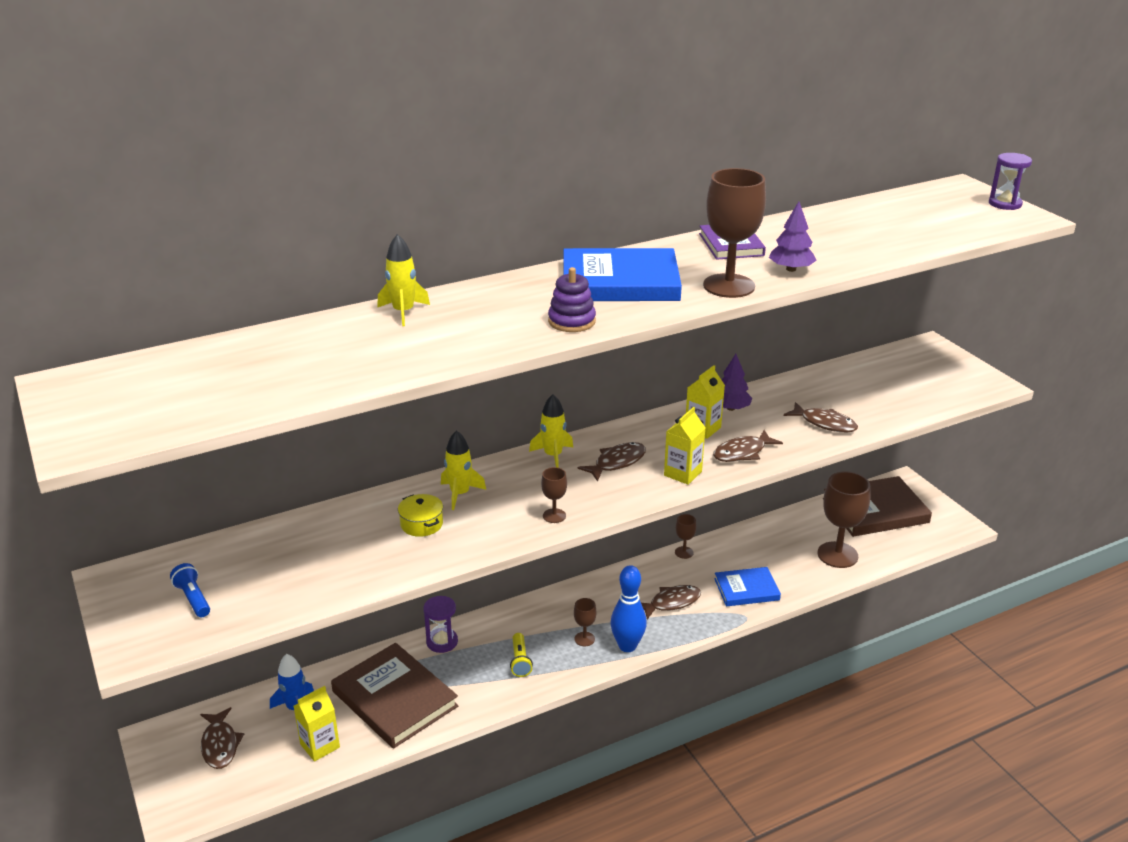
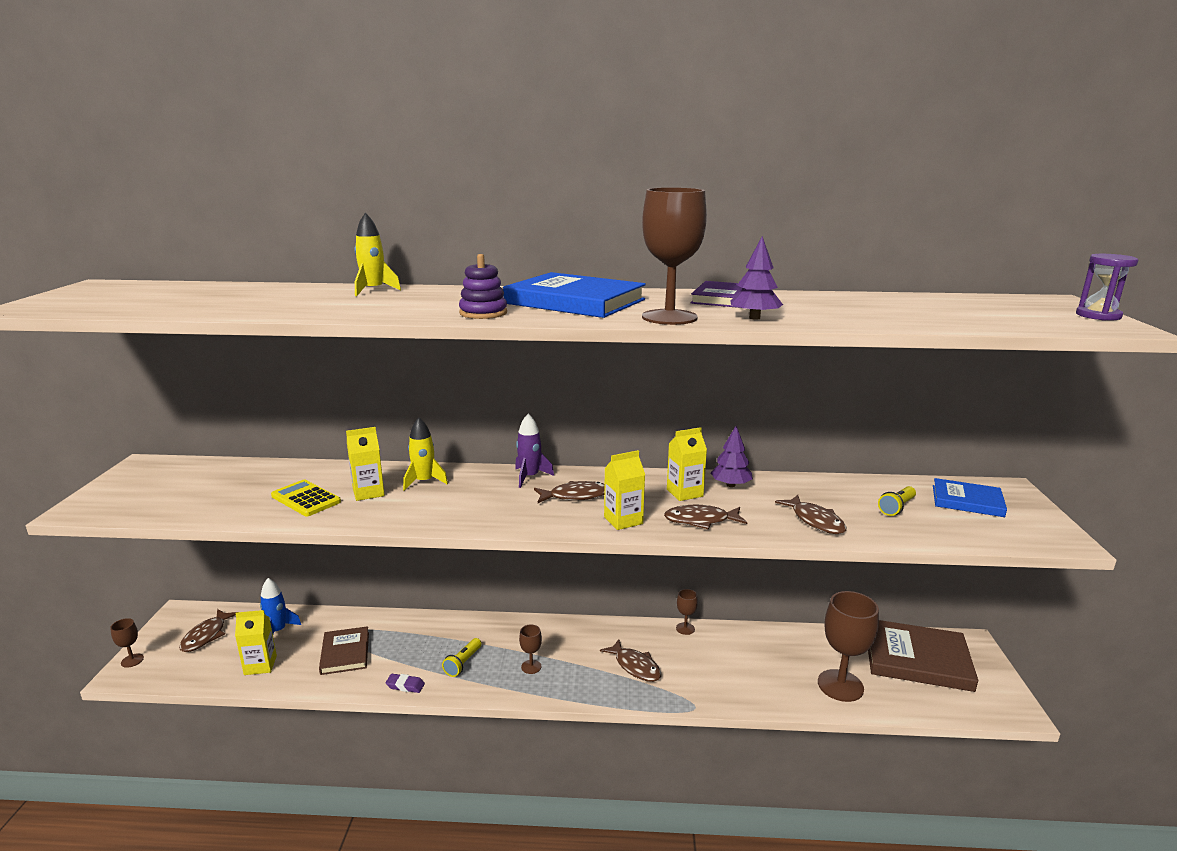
camera: 30 degrees right, 10 degrees down
(193, 598) = (162, 490): blue flashlight -> none
(368, 552) = (306, 499): none -> yellow calculator
(394, 699) = (345, 653): brown book -> brown book, size x0.60
(421, 524) = (368, 492): yellow pot -> yellow carton
(442, 642) = (422, 624): purple hourglass -> none
(488, 702) = (405, 686): none -> purple eraser
(553, 456) = (530, 477): yellow rocket -> purple rocket
(554, 516) = (472, 518): brown goblet -> brown goblet (132, 660)
(627, 646) = (561, 688): blue bowling pin -> none
(671, 602) = (635, 666): brown fish -> brown fish turned 45 degrees clockwise
(746, 589) = (717, 682): blue book -> blue book (967, 501)
(870, 391) = (896, 508): none -> yellow flashlight

